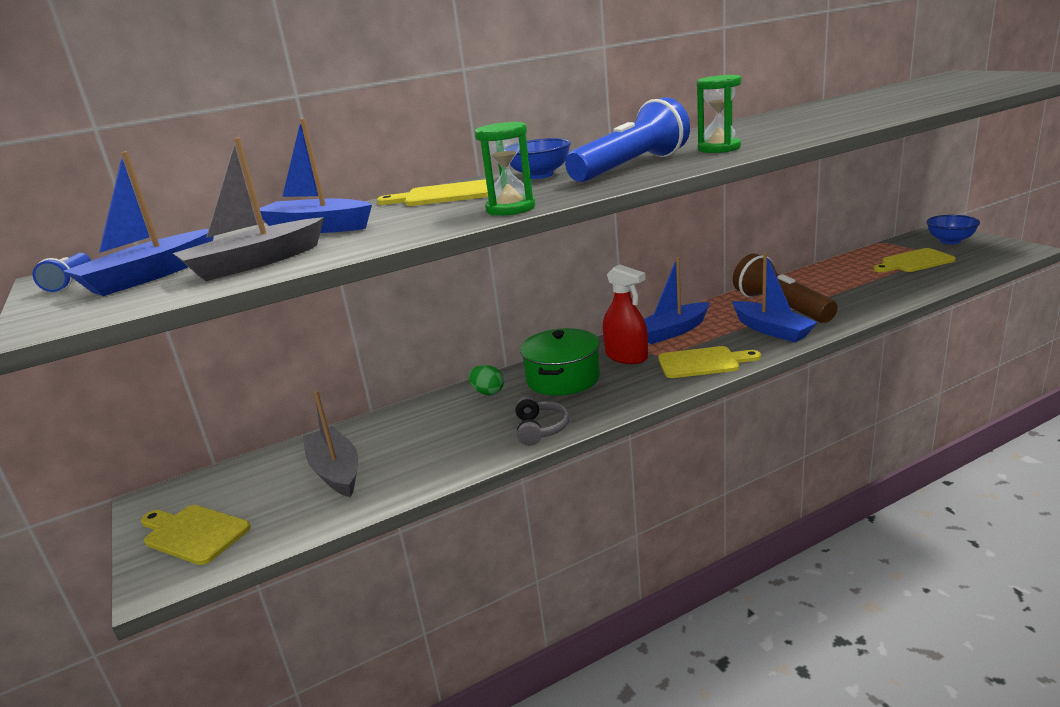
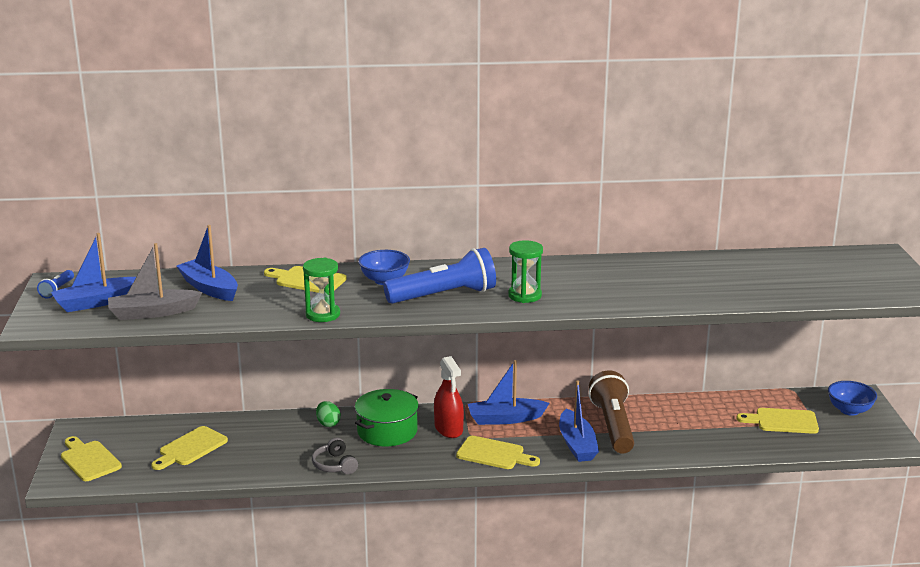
camera: 20 degrees right, 0 degrees up
(335, 471) = (190, 448): grey boat -> yellow cutting board
(540, 429) = (334, 465): grey headphones -> grey headphones turned 135 degrees clockwise

